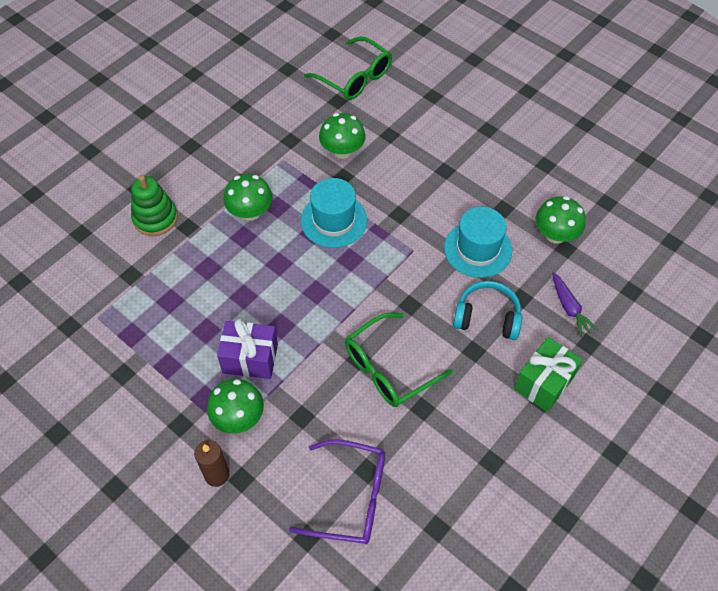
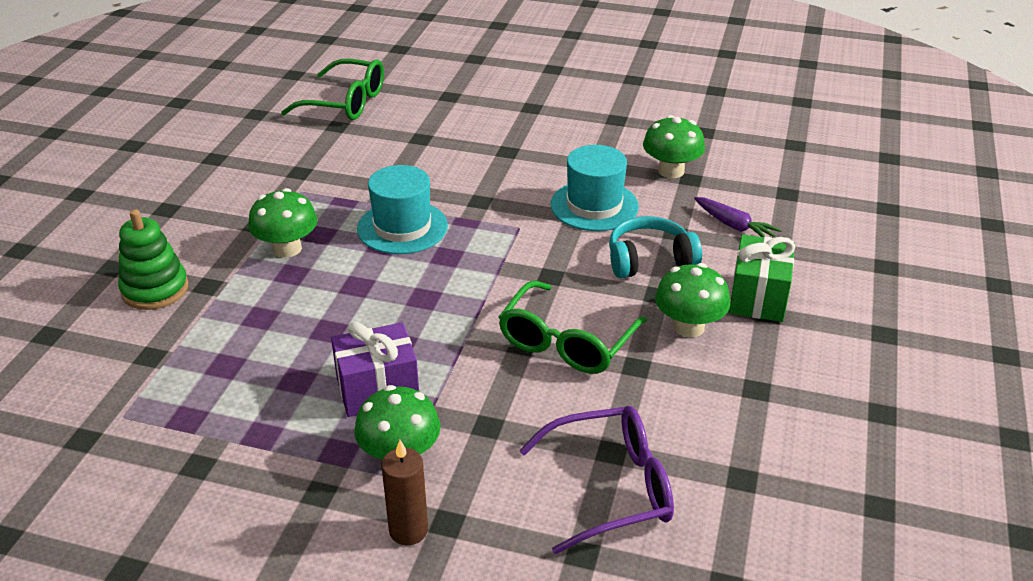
camera: 25 degrees left, 20 degrees down
(342, 151) = (372, 165): green mushroom -> green mushroom (688, 327)

